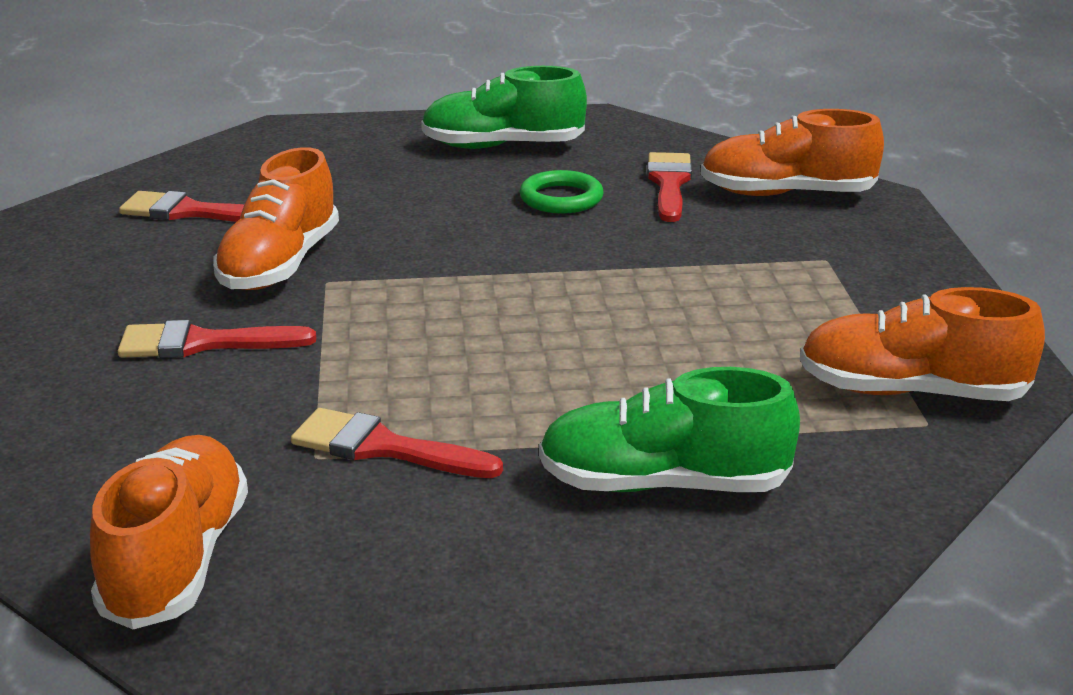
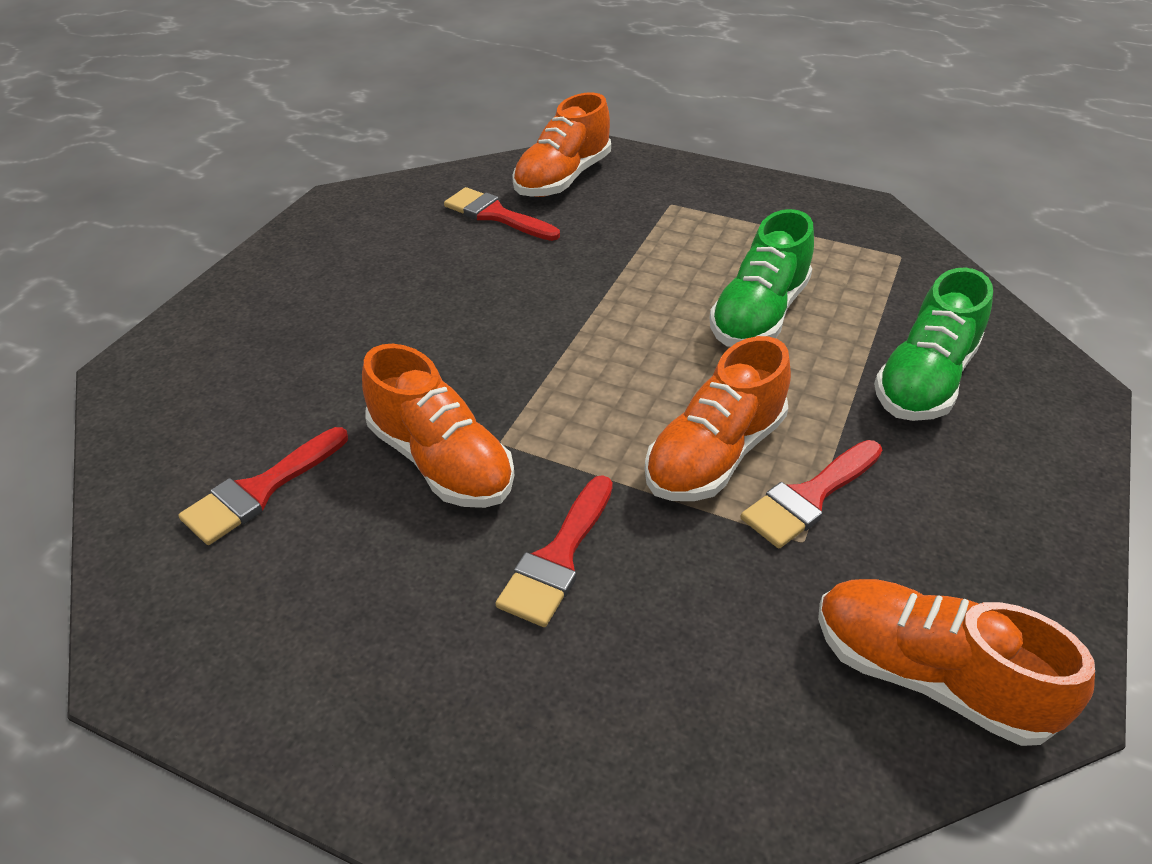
camera: 60 degrees left, 15 degrees up
(502, 146) = (337, 261): green shoe -> green shoe (758, 314)
(561, 198) = (469, 269): green ring -> none
(911, 392) = (862, 245): orange shoe -> orange shoe (714, 455)

